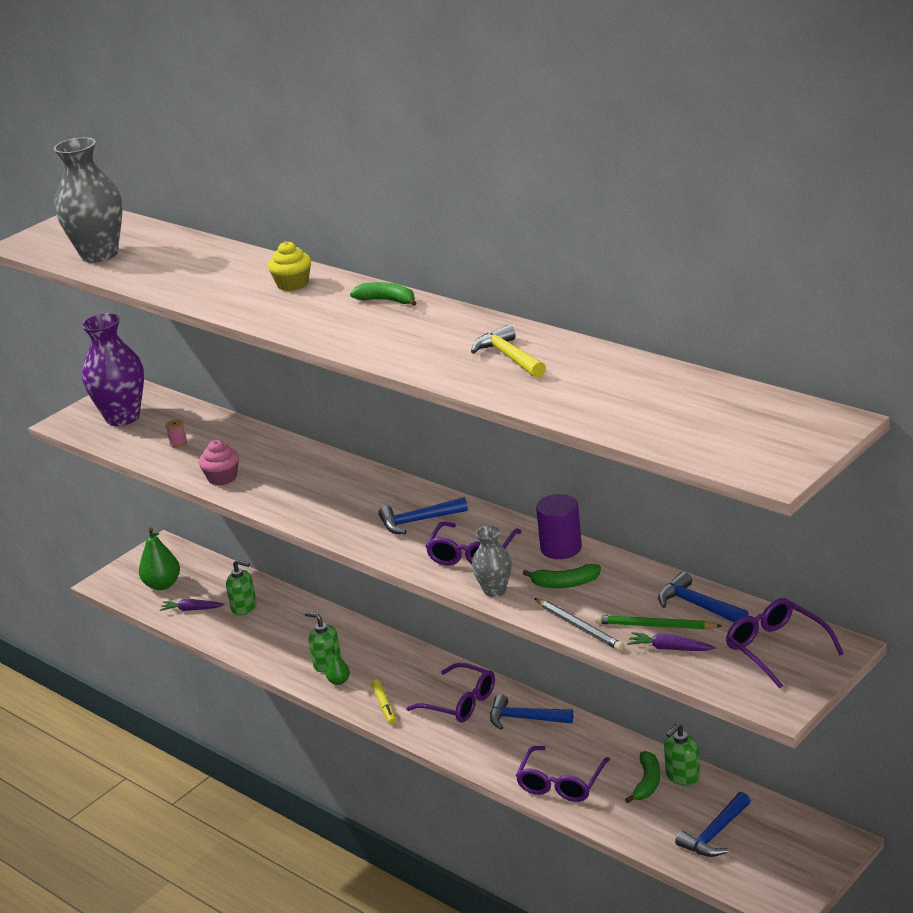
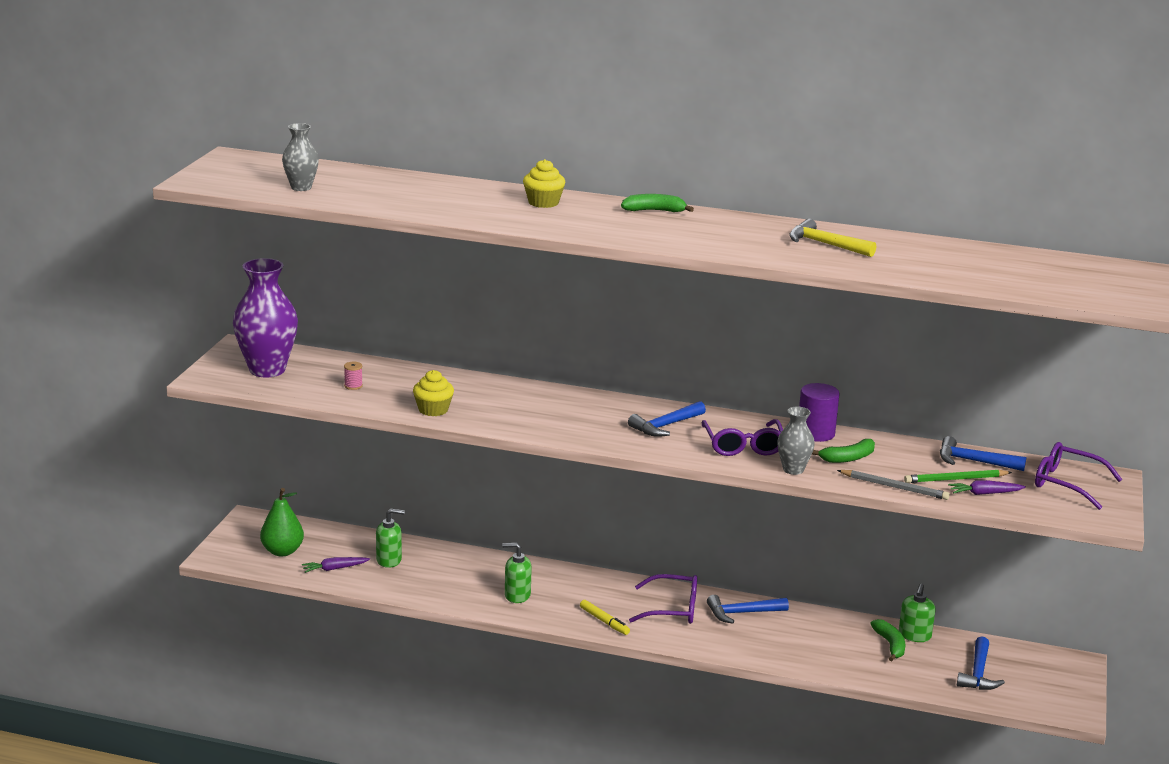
camera: 30 degrees left, 5 degrees down
(99, 255) = (301, 187): grey vase -> grey vase, size x0.53
(222, 477) = (433, 410): pink cupcake -> yellow cupcake
(339, 681) = (542, 608): green pear -> none
(561, 783) = (818, 657): purple glasses -> none

